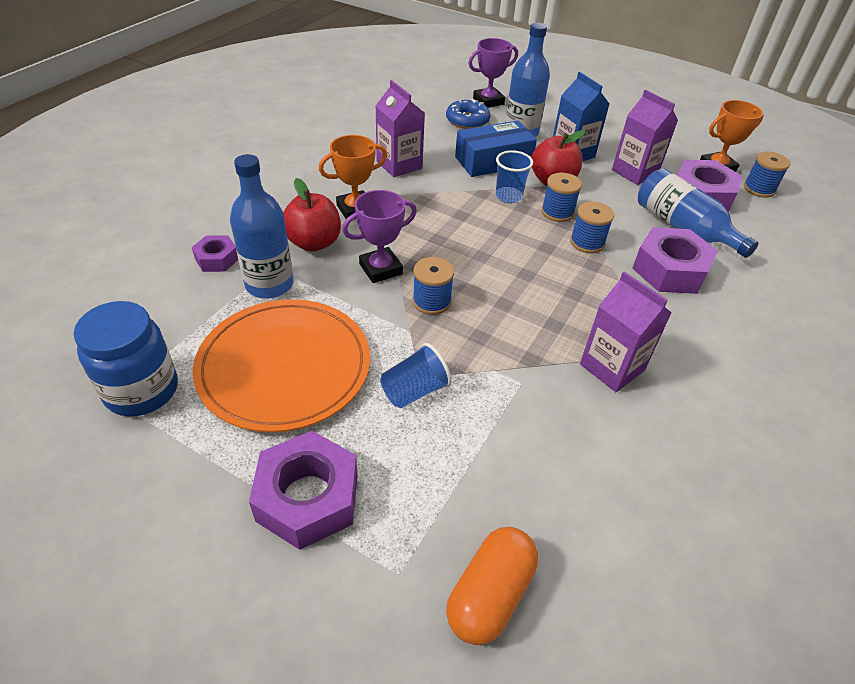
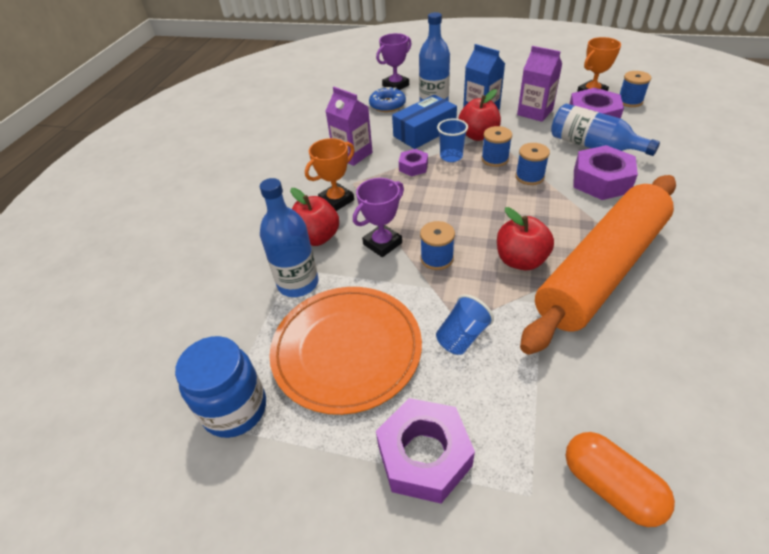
camera: 10 degrees left, 0 degrees up
(217, 259) = (242, 274): purple nut -> purple nut (413, 167)
(490, 594) = (610, 486): orange capsule -> orange capsule turned 60 degrees counterclockwise
(524, 330) = (520, 260): none -> red apple
(612, 367) = (601, 270): purple carton -> orange rolling pin

